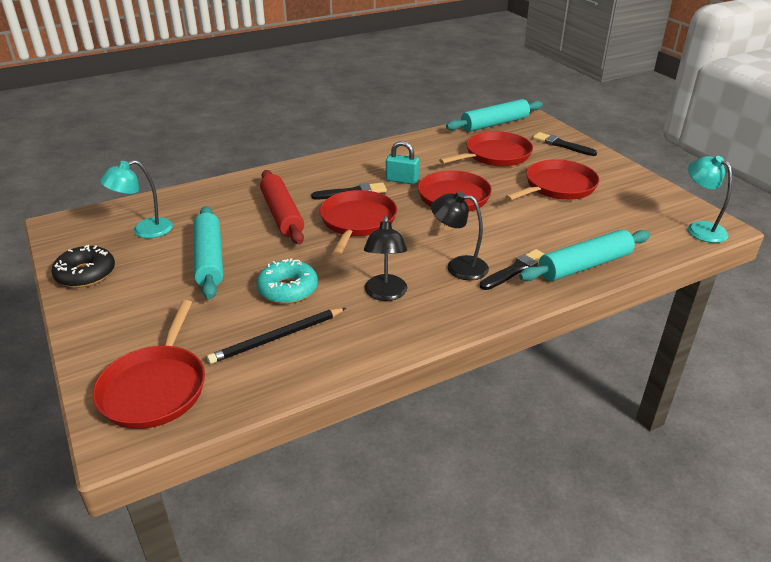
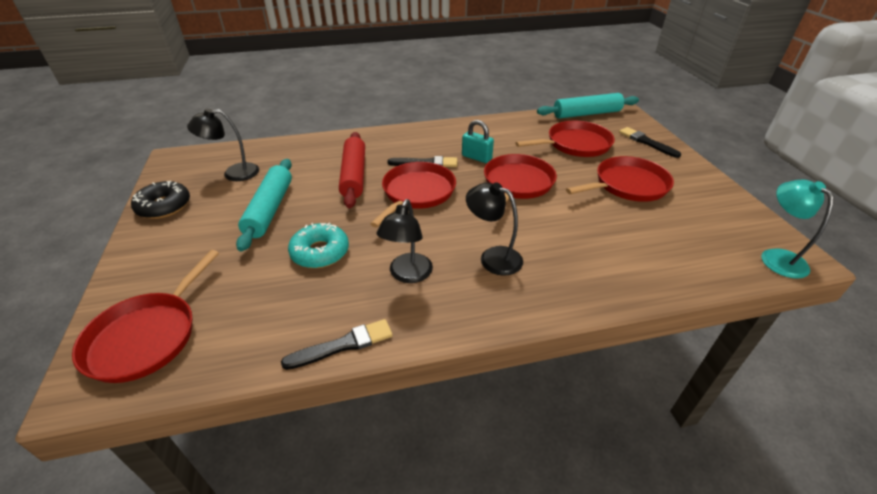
camera: 15 degrees right, 5 degrees up
(144, 230) = (234, 173): turquoise lamp -> black lamp
(277, 338) = (283, 304): black pencil -> none
(515, 270) = (551, 271): black brush -> black brush (343, 345)
(584, 265) = (628, 279): turquoise rolling pin -> none

